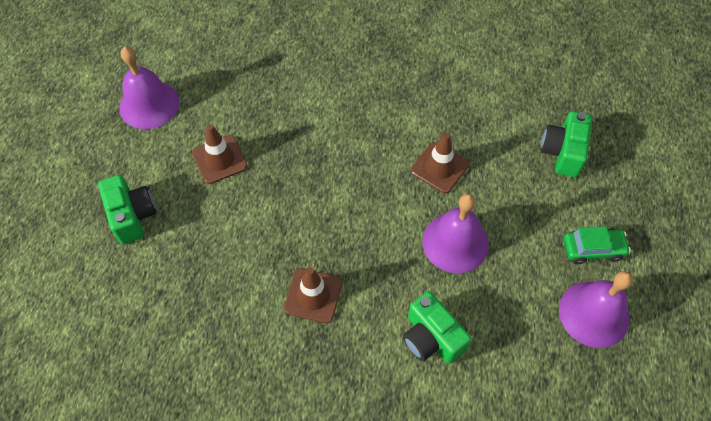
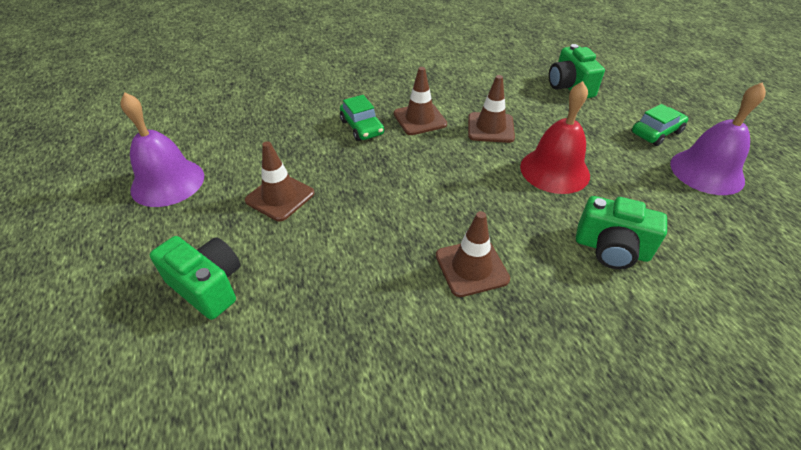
camera: 30 degrees left, 15 degrees down
(328, 114) = (362, 127): none -> green car
(384, 127) = (420, 119): none -> brown traffic cone
(455, 242) = (554, 170): purple bell -> red bell

